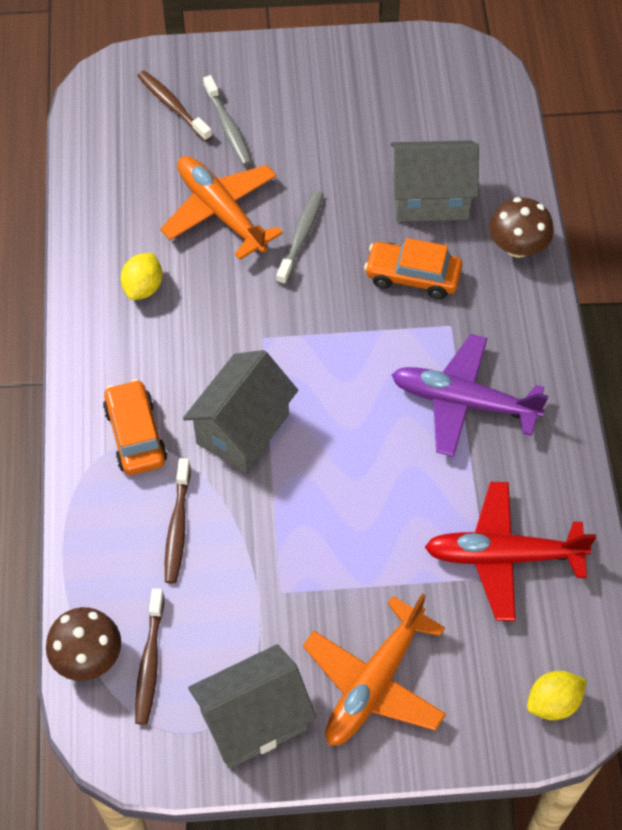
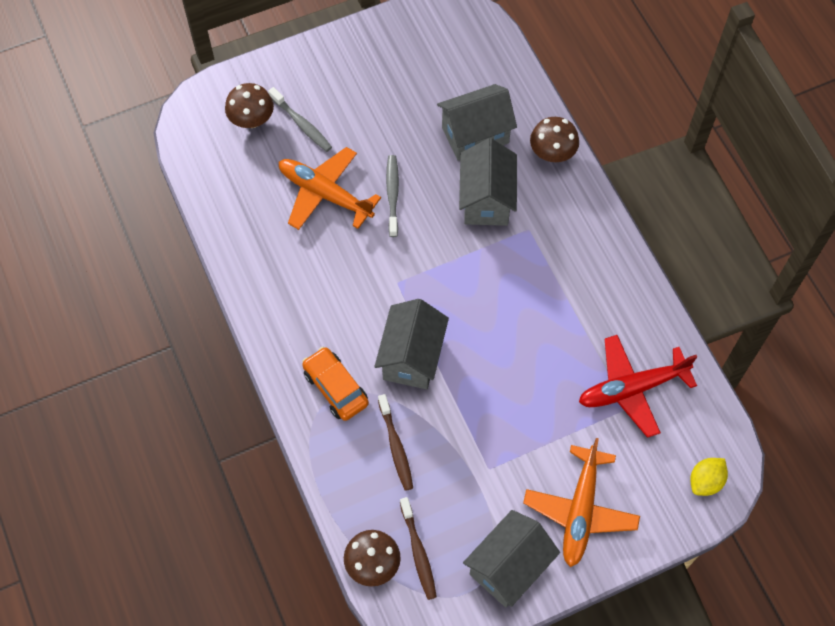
camera: 20 degrees left, 5 degrees up
(143, 287) = (292, 272): yellow lemon -> none
(172, 106) = (251, 119): brown toothbrush -> brown mushroom
(412, 276) = (486, 200): orange car -> grey house
(463, 402) = (560, 284): purple plane -> none

